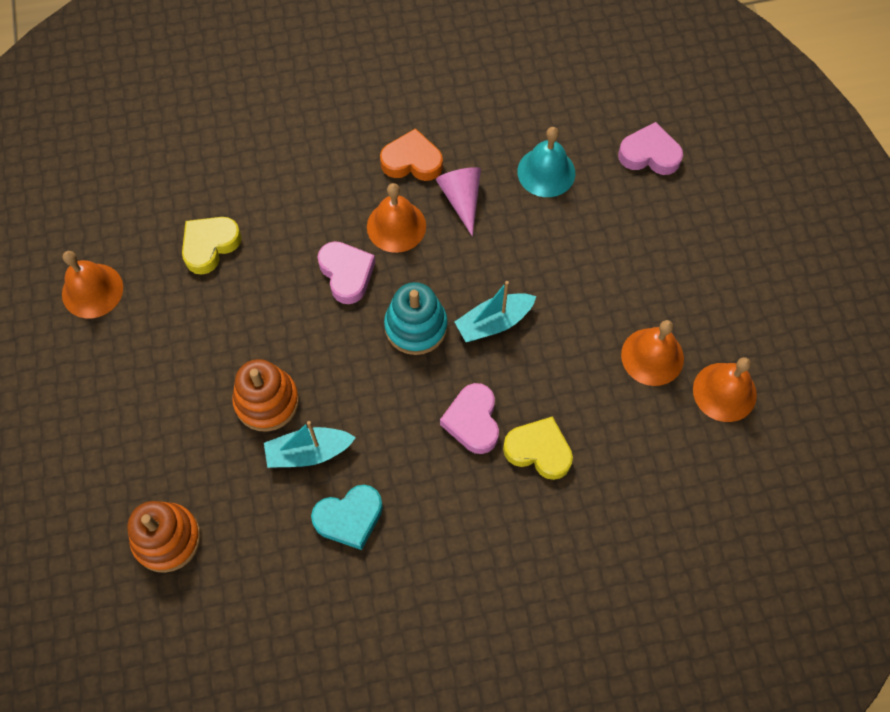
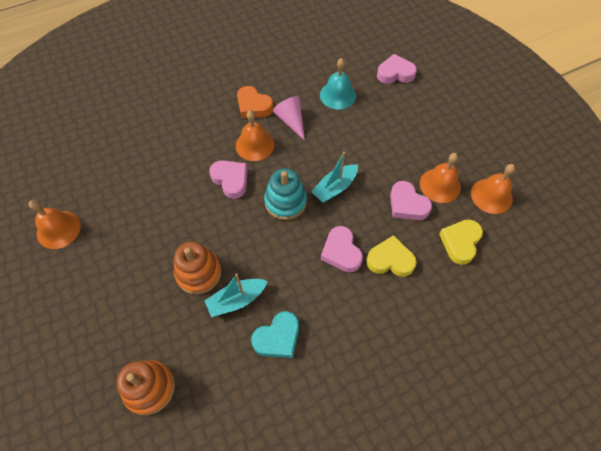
camera: 15 degrees left, 5 degrees down
(210, 246) = (135, 183): yellow heart -> yellow heart (460, 242)
(412, 161) = (253, 106): orange heart -> orange heart turned 135 degrees counterclockwise
(592, 374) = (407, 204): none -> pink heart

